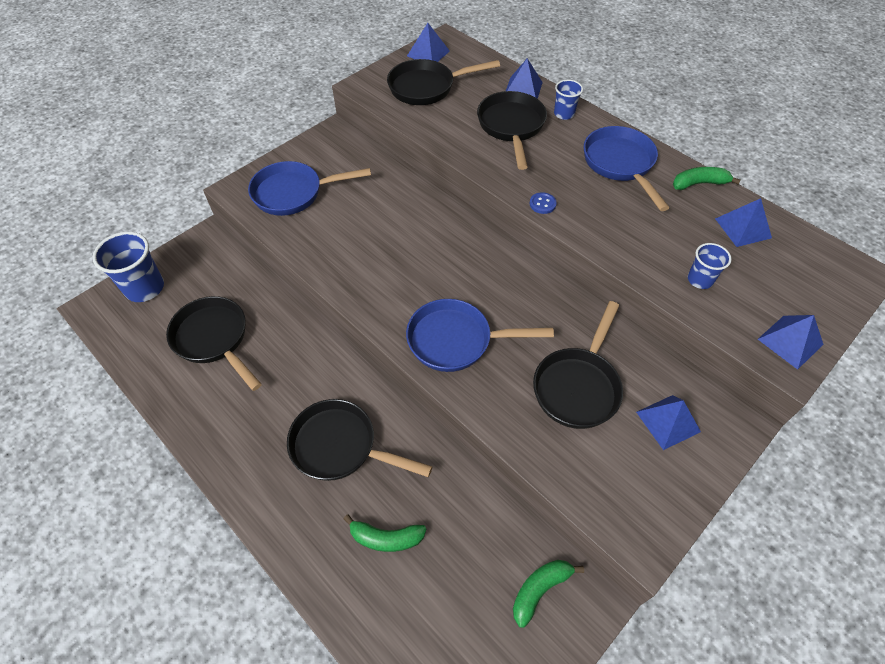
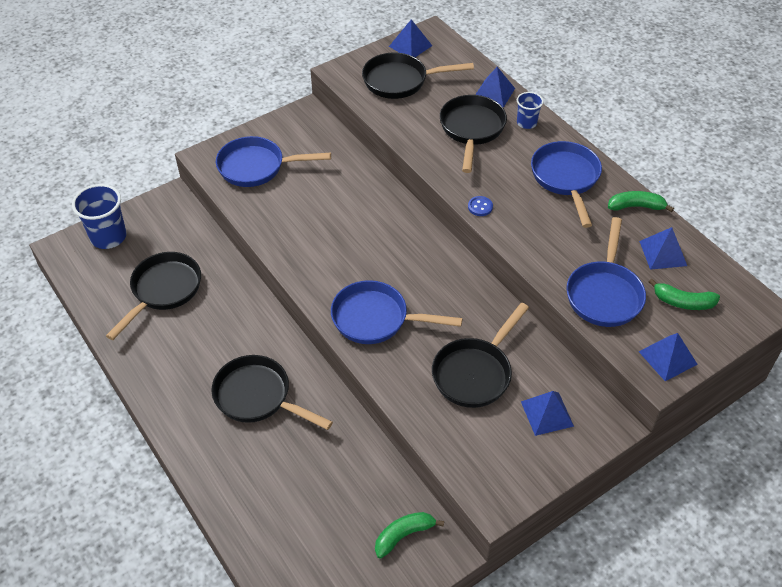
camera: 10 degrees right, 5 degrees down
(214, 339) = (163, 290): black pan -> black pan turned 60 degrees clockwise
(386, 538) = (282, 475): green banana -> green banana (683, 302)
(700, 280) = (604, 294): blue cup -> blue pan

